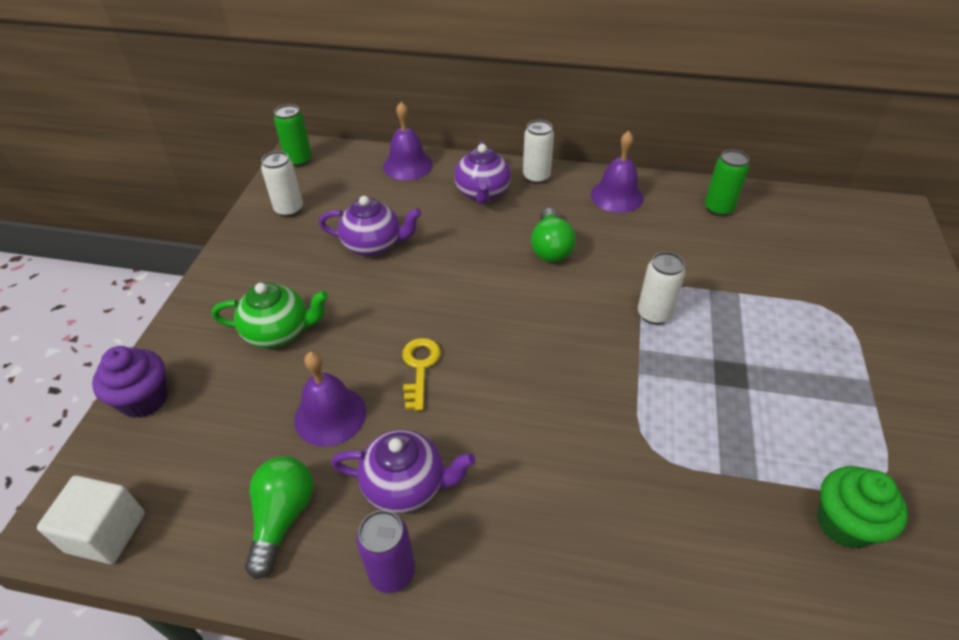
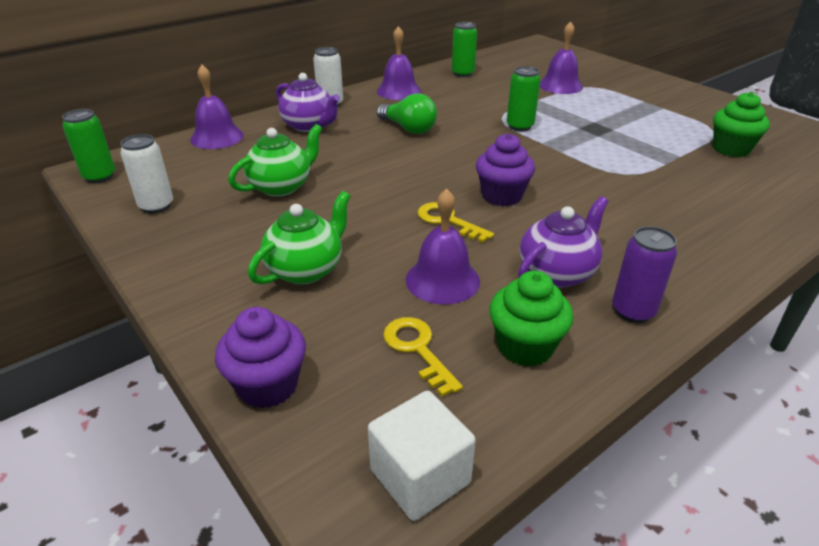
camera: 50 degrees left, 10 degrees down
(232, 452) = (417, 349): none -> yellow key
(282, 518) = (525, 347): green light bulb -> green cupcake
(373, 245) = (281, 186): purple teapot -> green teapot
(498, 378) = (502, 196): none -> purple cupcake
(654, 314) = (520, 126): white can -> green can
(801, 290) = (560, 85): none -> purple bell

